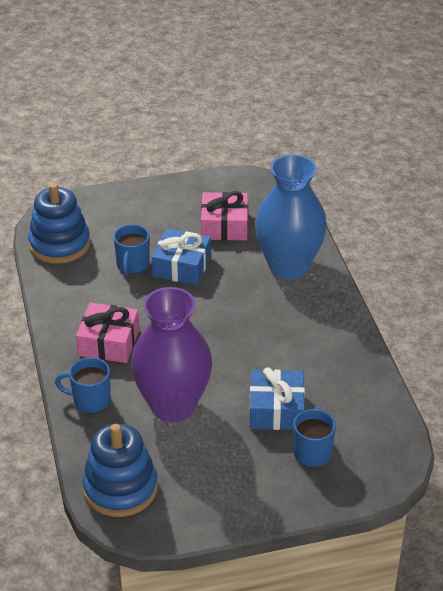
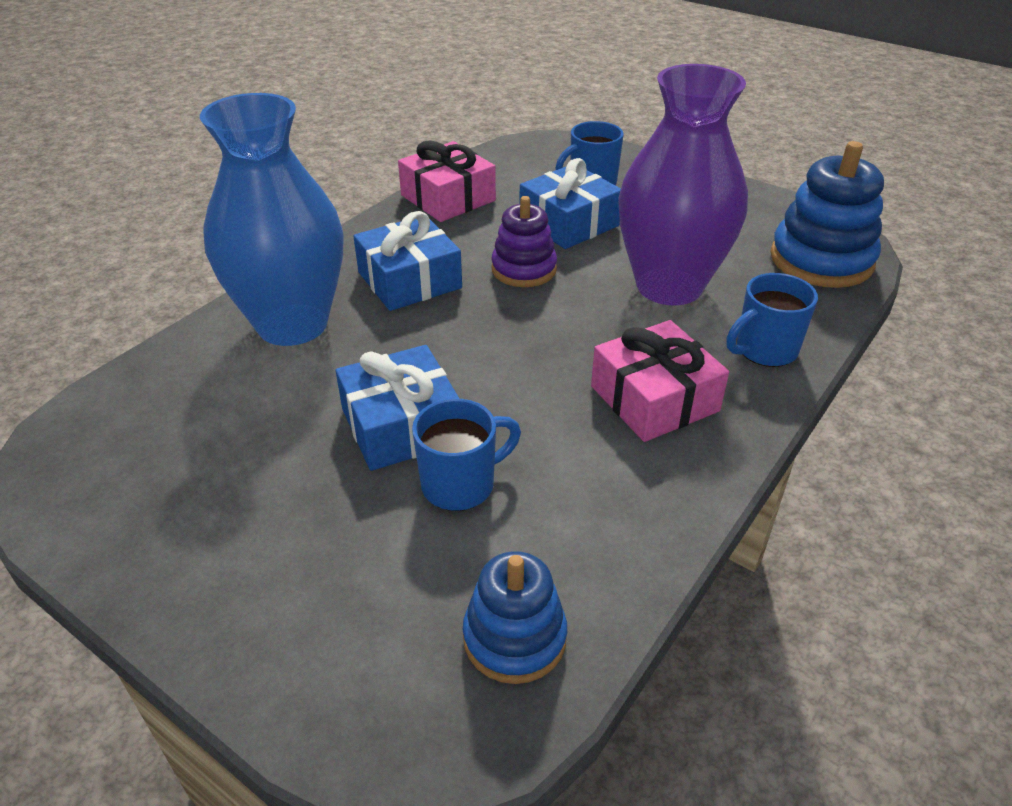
camera: 130 degrees left, 0 degrees up
(59, 244) = (514, 638): blue stacking toy -> blue stacking toy, size x0.64
(90, 400) = (764, 350): blue mug -> blue mug turned 90 degrees clockwise
(224, 226) = (239, 438): pink gift -> pink gift (448, 198)
(249, 363) = (524, 269): none -> purple stacking toy
(285, 318) = (409, 280): none -> blue gift

